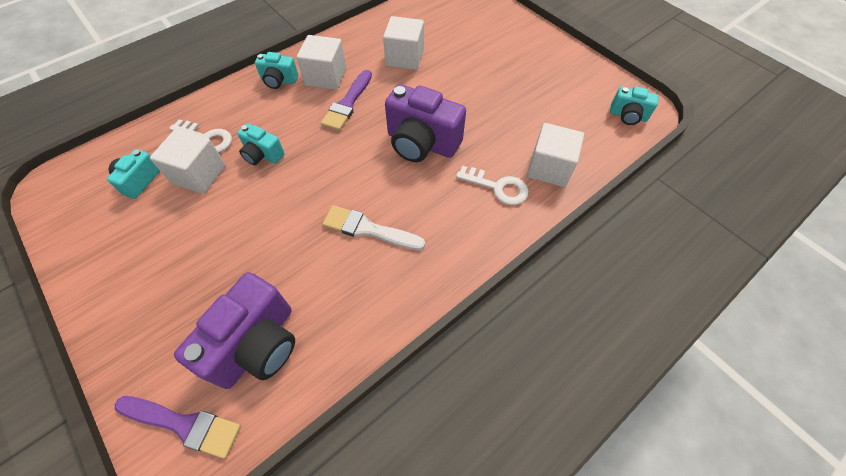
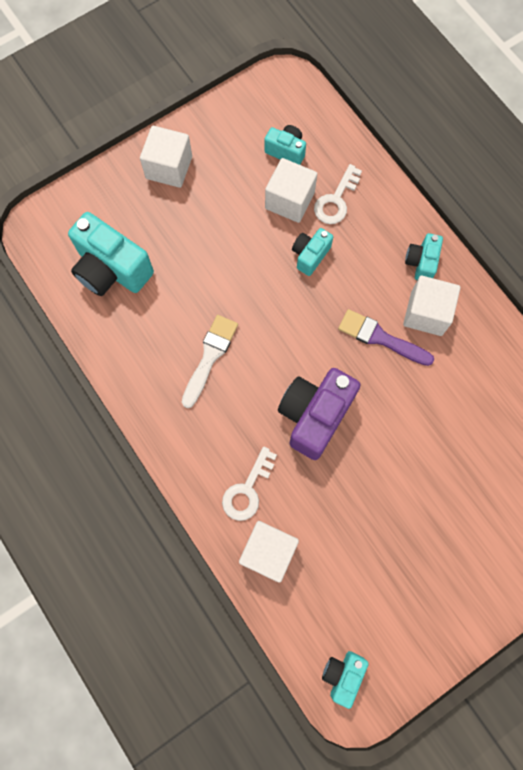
camera: 95 degrees right, 15 degrees up
(184, 424) = (60, 226): purple brush -> none
(257, 344) = (112, 269): purple camera -> turquoise camera
(404, 58) = (459, 407): white cube -> white cube (169, 167)

